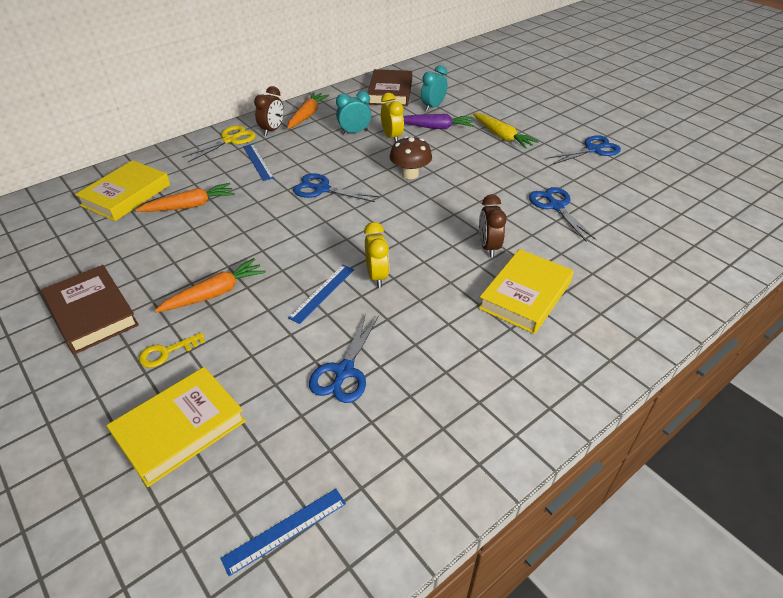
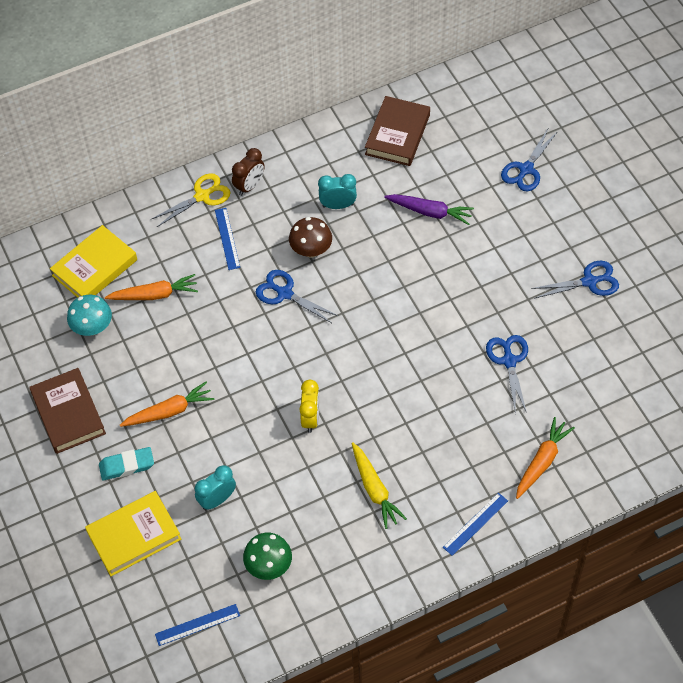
camera: 15 degrees right, 15 degrees up
(123, 237) = (92, 327): none -> turquoise mushroom
(166, 352) = (127, 466): yellow key -> turquoise eraser
(307, 115) = (292, 165): orange carrot -> orange carrot (542, 461)
(322, 293) = (259, 428): blue ruler -> blue ruler (475, 524)
(344, 371) = (261, 511): blue scissors -> blue scissors (526, 169)
(370, 431) = (269, 566): none -> green mushroom
(392, 137) = (376, 221): yellow clock -> none
(410, 174) = (379, 286): brown mushroom -> brown mushroom (311, 250)
(433, 107) = (439, 173): turquoise clock -> turquoise clock (217, 499)
(488, 247) = (422, 402): brown clock -> none
(502, 136) = (498, 241): yellow carrot -> yellow carrot (374, 489)
(525, 295) = (433, 465): yellow book -> none

